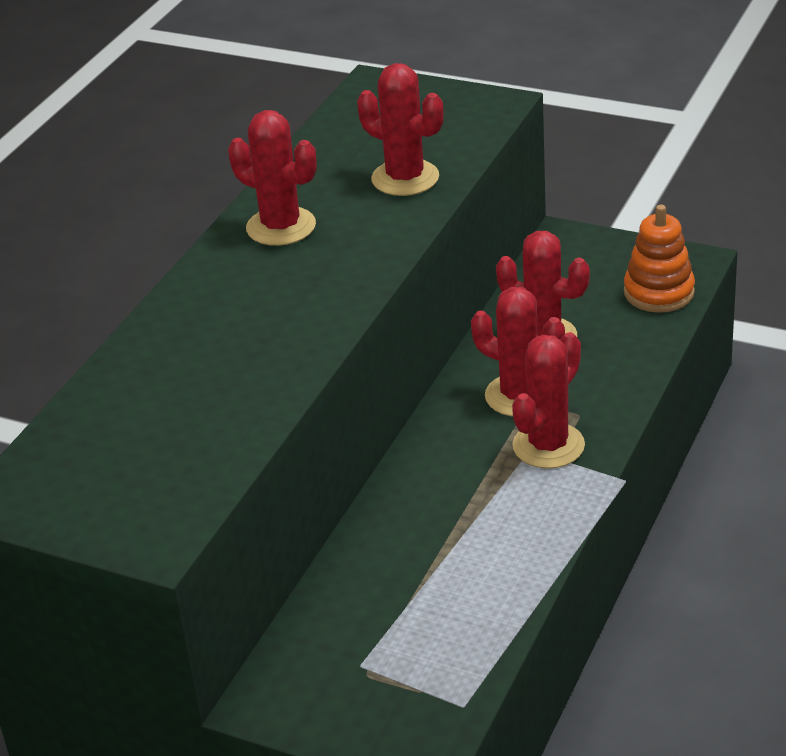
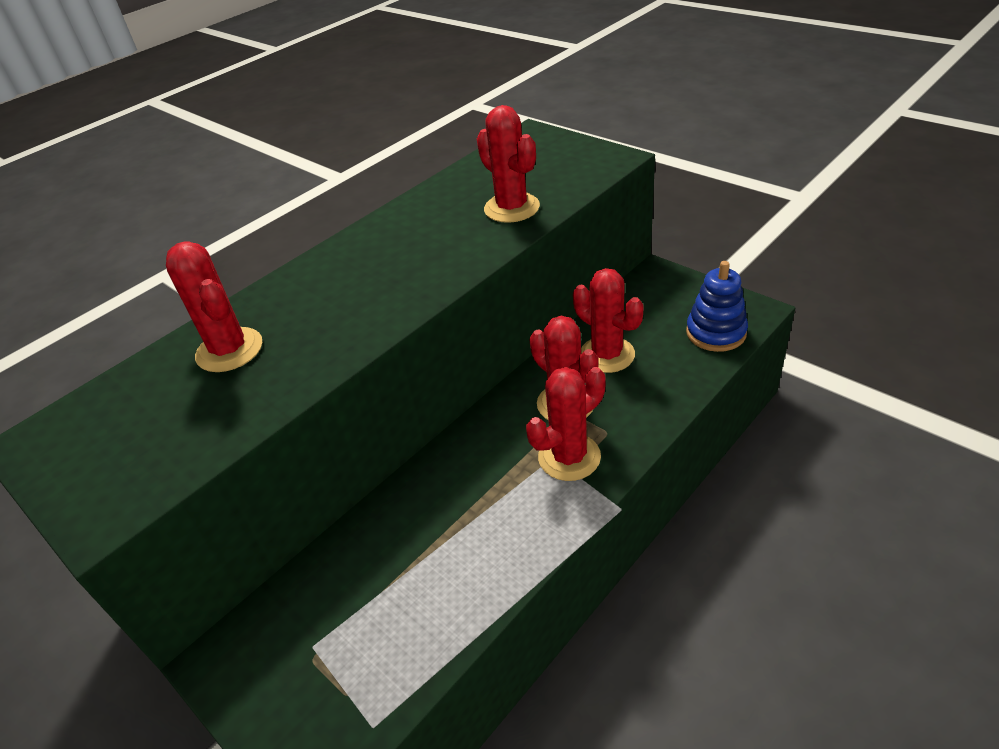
camera: 20 degrees right, 5 degrees up
(281, 227) = (397, 234): red cactus -> red cactus (229, 350)
(659, 292) = (716, 333): orange stacking toy -> blue stacking toy

